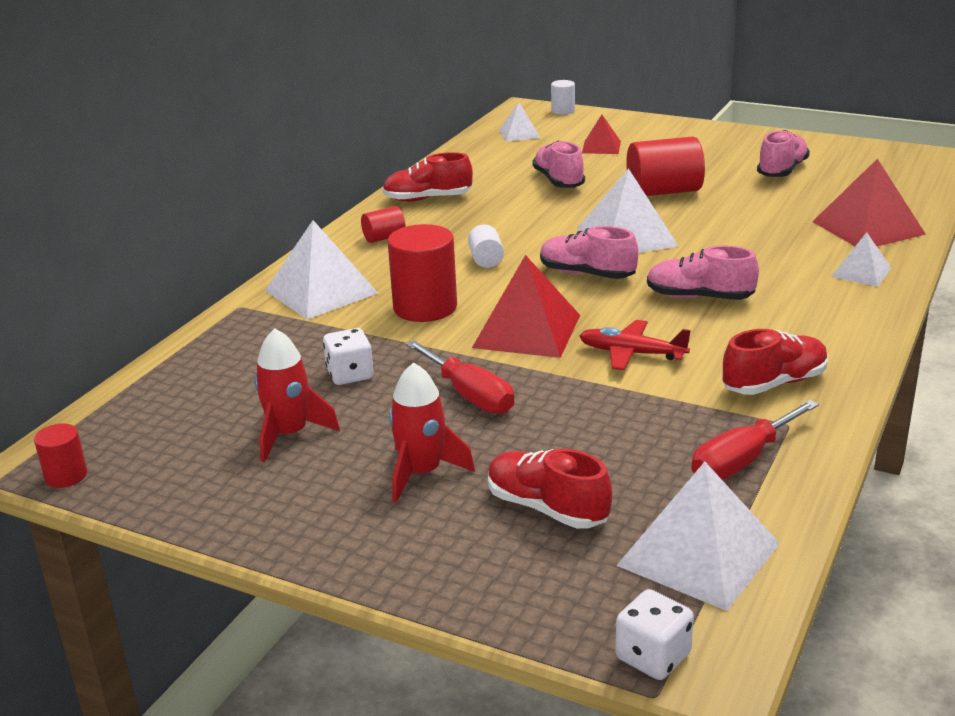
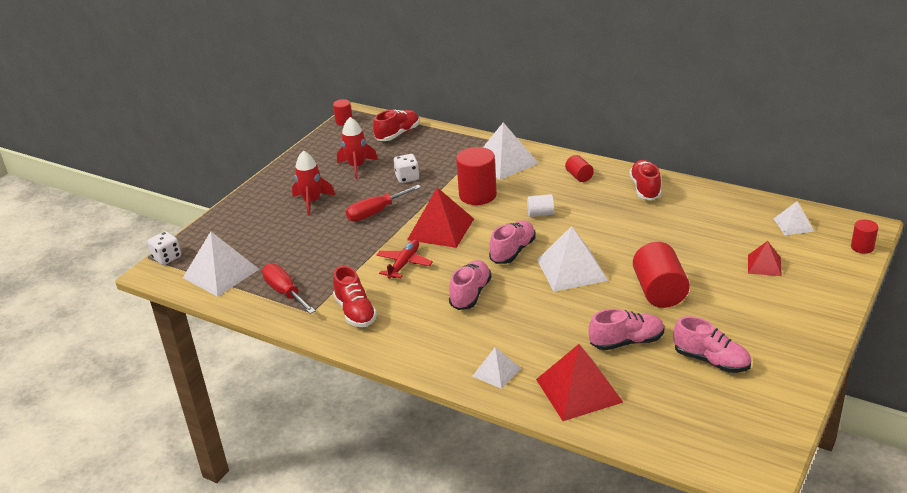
camera: 95 degrees right, 5 degrees up
(547, 508) = (271, 234): red shoe -> red shoe (398, 134)
(558, 181) = (682, 243): pink shoe -> pink shoe (626, 342)
(563, 111) = (862, 247): white cylinder -> red cylinder

